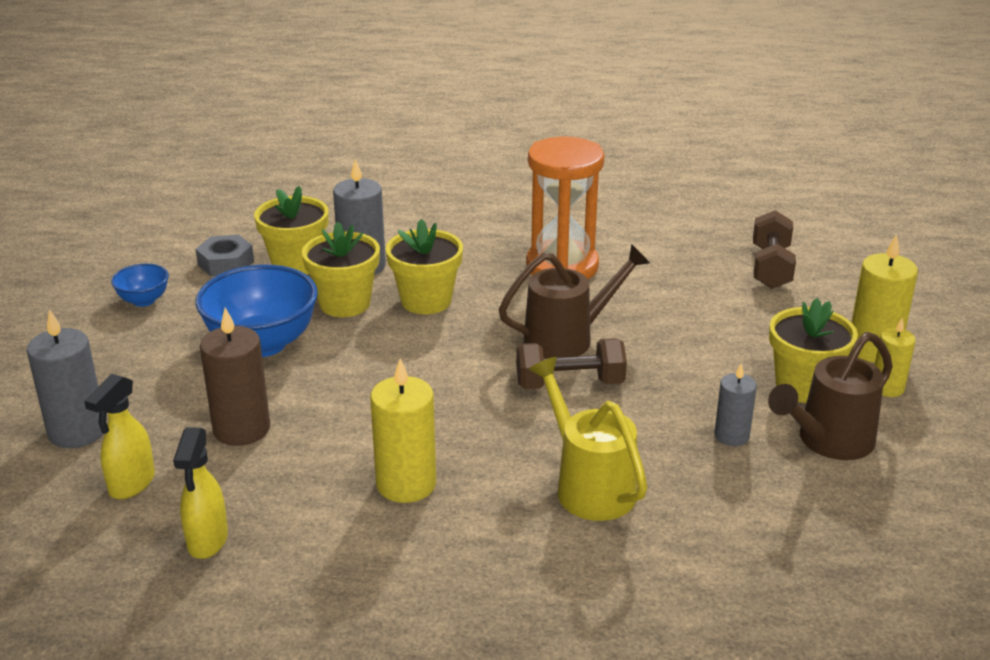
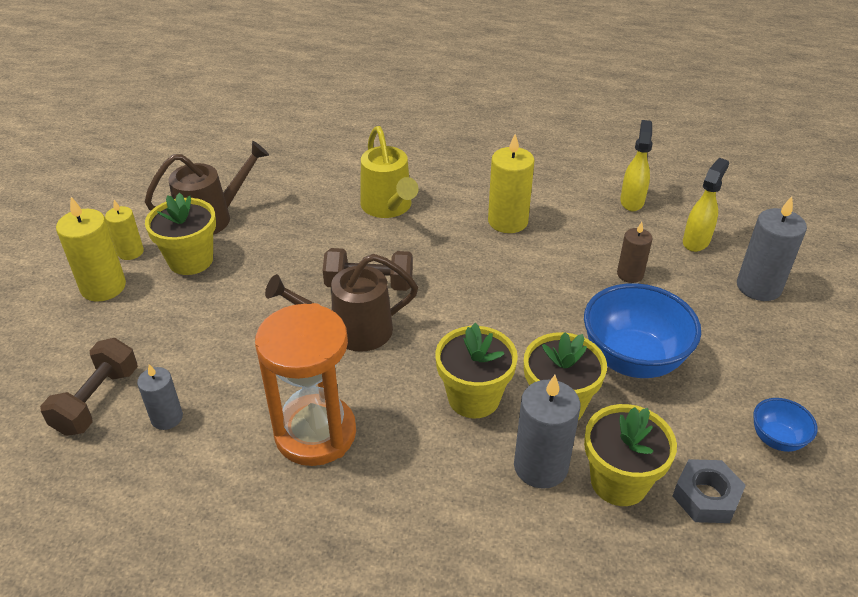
camera: 170 degrees left, 10 degrees up
(241, 429) = (630, 274): brown candle -> brown candle, size x0.61
(731, 436) = (274, 229): grey candle -> grey candle (167, 418)

